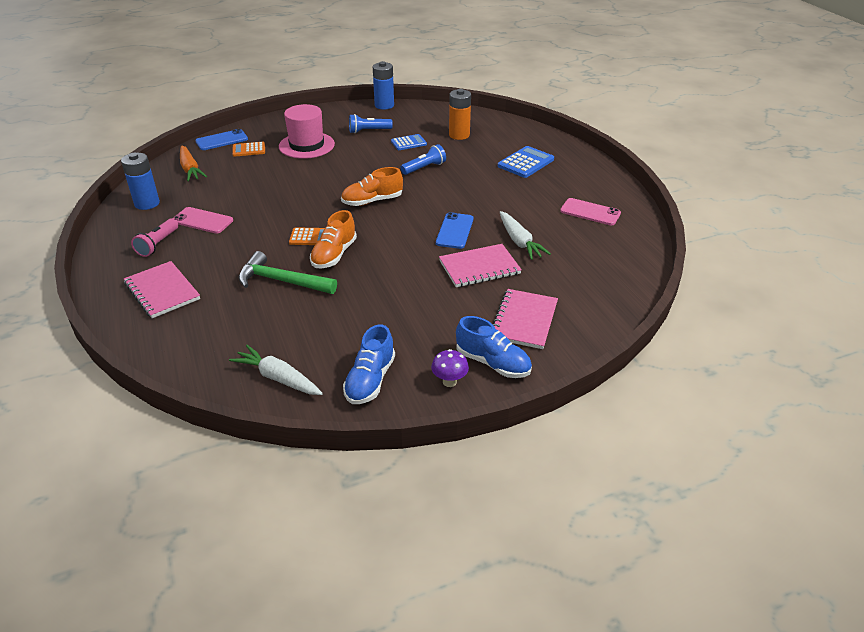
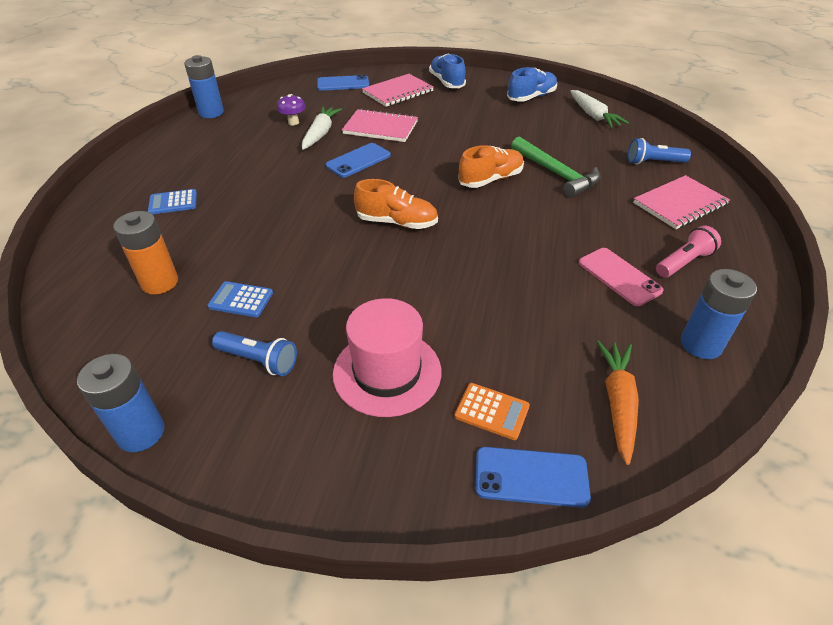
camera: 145 degrees left, 5 degrees up
(162, 291) = (679, 204): pink notebook -> pink notebook turned 60 degrees clockwise
(310, 237) = (501, 206): orange calculator -> none
(424, 168) = (284, 244): blue flashlight -> blue flashlight (653, 162)
(449, 382) = (483, 83): purple mushroom -> purple mushroom (293, 122)
(525, 163) = (173, 202): blue calculator -> blue calculator, size x0.65
(590, 212) = (224, 133): pink phone -> none
(596, 308) = (343, 83): none -> blue phone
(639, 224) = (211, 113): none -> blue battery

